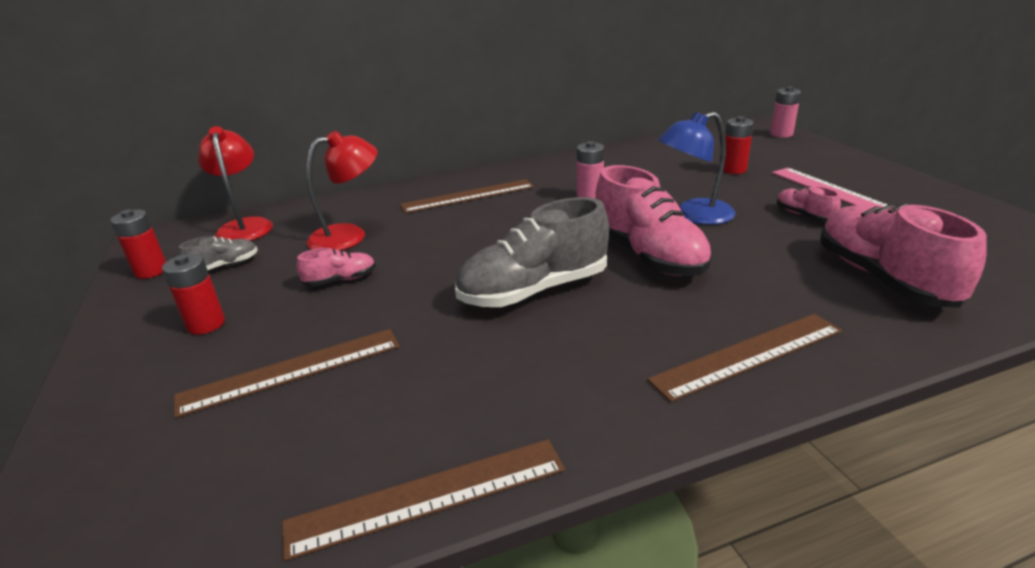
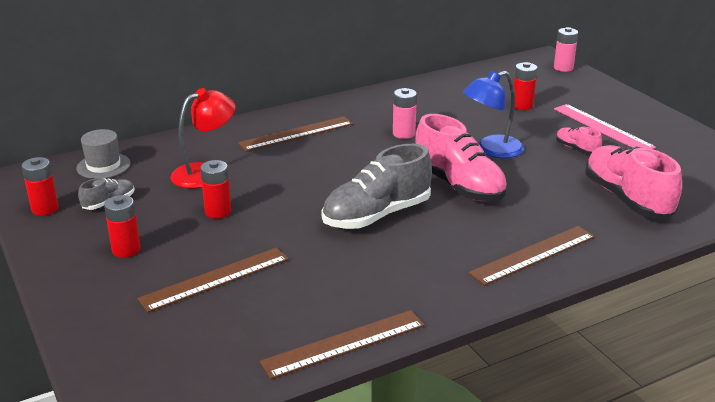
camera: 10 degrees left, 0 degrees up
(245, 226) = (103, 166): red lamp -> grey hat
(340, 280) = (218, 212): pink shoe -> red battery

